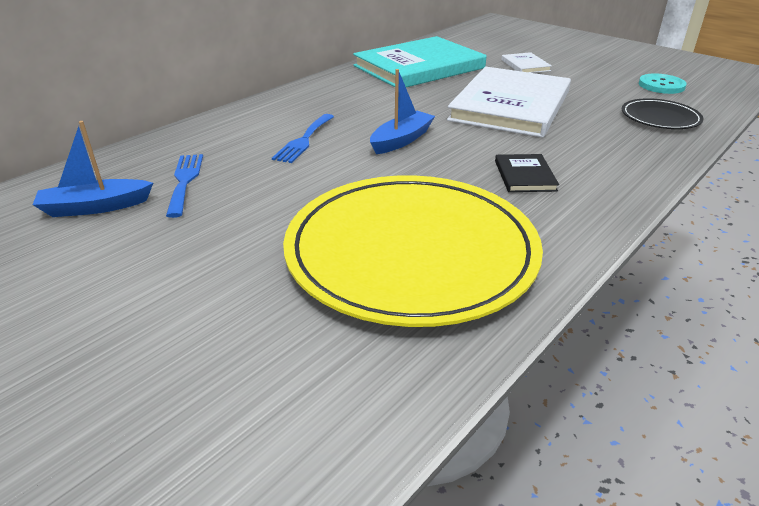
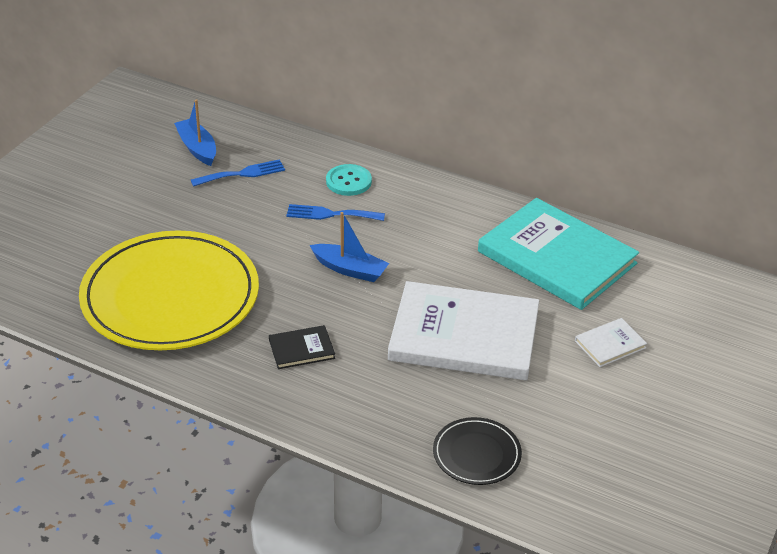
camera: 75 degrees right, 5 degrees up
(661, 85) = (592, 468): turquoise button -> turquoise button (348, 181)

